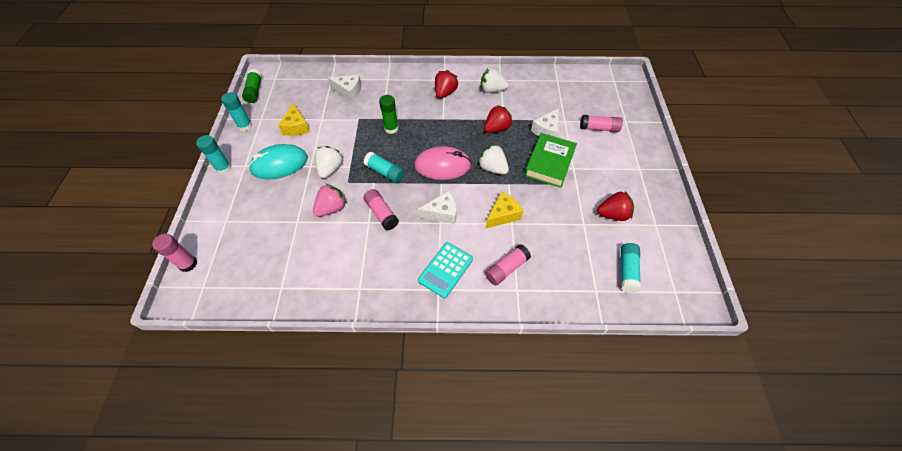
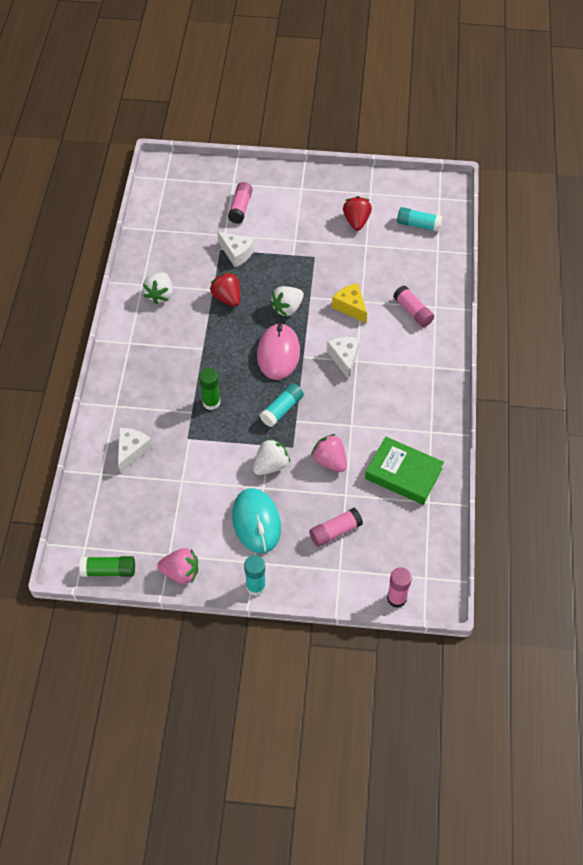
camera: 85 degrees left, 0 degrees up
(245, 126) = (181, 572): turquoise glue stick -> pink strawberry
(296, 127) = (192, 509): yellow cheese -> none
(330, 169) = (271, 465): white strawberry -> white strawberry turned 120 degrees clockwise
(381, 213) = (341, 413): pink glue stick -> pink glue stick (335, 531)
(445, 93) = (156, 343): red strawberry -> none
(445, 269) = (412, 359): turquoise calculator -> none
(549, 163) = (285, 258): green book -> green book (403, 474)

